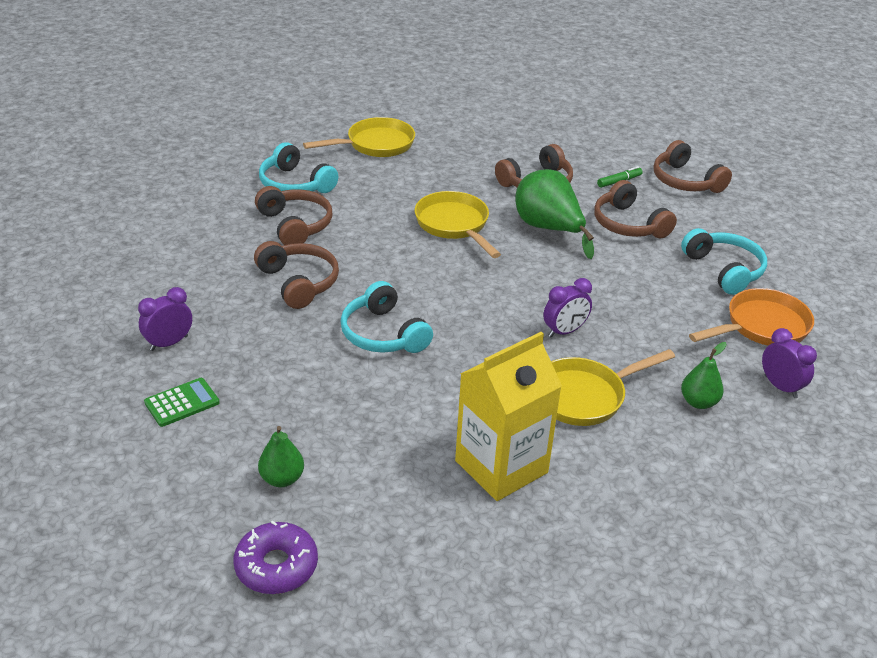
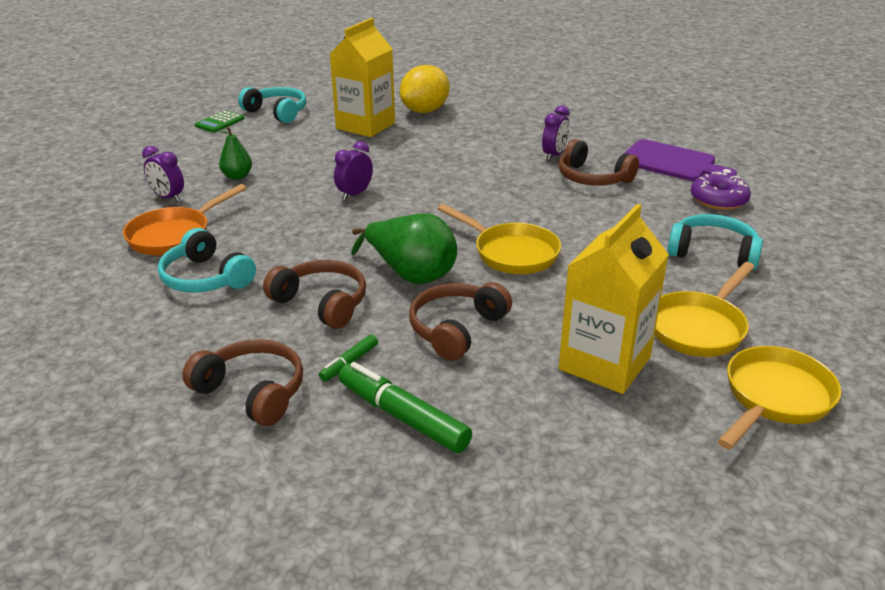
camera: 160 degrees right, 5 degrees down
(169, 343) = (627, 131): purple clock -> purple clock (554, 155)
(182, 403) = (578, 112): green calculator -> green calculator (219, 122)
(192, 280) = (671, 162): none -> purple cutting board
(276, 566) = (456, 81): purple donut -> purple donut (718, 200)
(282, 479) = (485, 101): green pear -> none
(295, 225) = (655, 216): brown headphones -> none
(383, 334) = (493, 164): turquoise headphones -> turquoise headphones (277, 112)
(392, 480) = (425, 111): none -> yellow lemon
(457, 143) = (604, 363): none -> yellow carton
(584, 396) = (324, 163): yellow pan -> yellow pan (774, 398)
(596, 148) = (403, 417): none -> green marker

